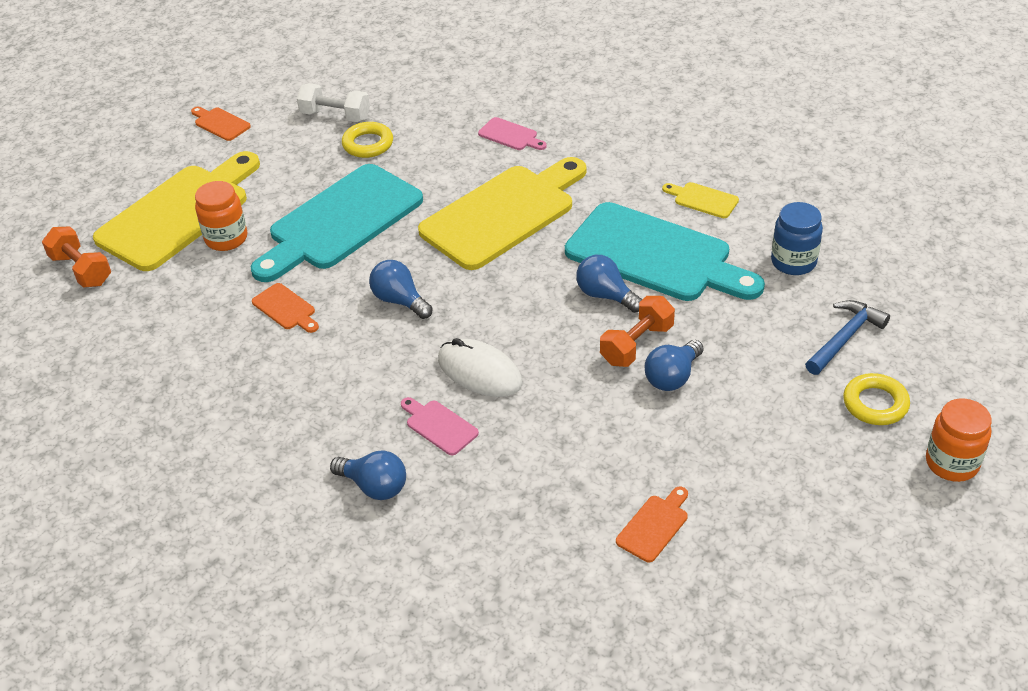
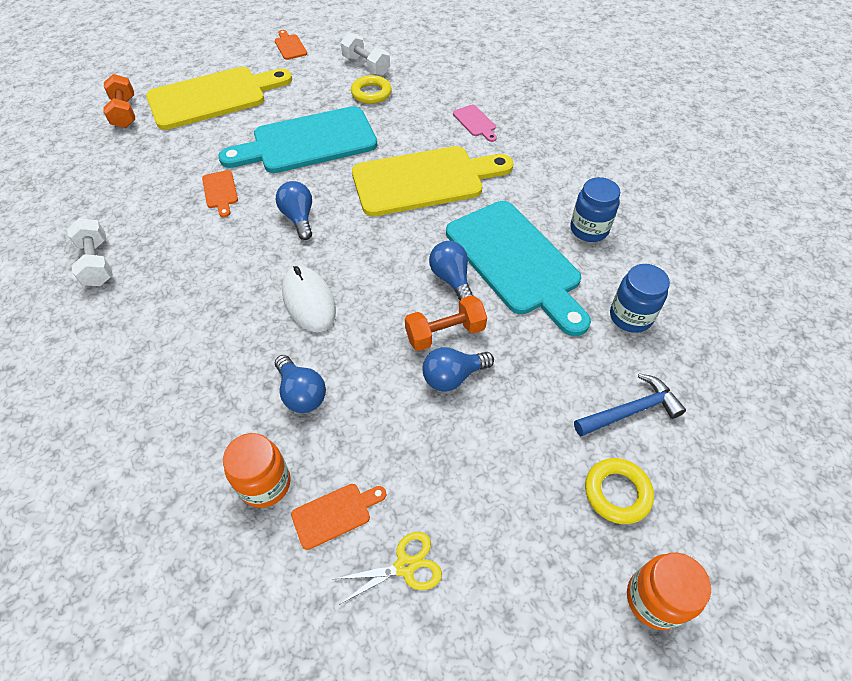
camera: 25 degrees right, 10 degrees up
(212, 431) = (97, 263): none -> white dumbbell
(226, 238) = (227, 125): orange jar -> orange jar (265, 484)
(374, 486) = (160, 361): blue light bulb -> blue light bulb (301, 393)
(439, 426) = (244, 333): pink cutting board -> none
(703, 199) = (589, 229): yellow cutting board -> blue jar
(744, 533) = (405, 566): none -> yellow scissors

